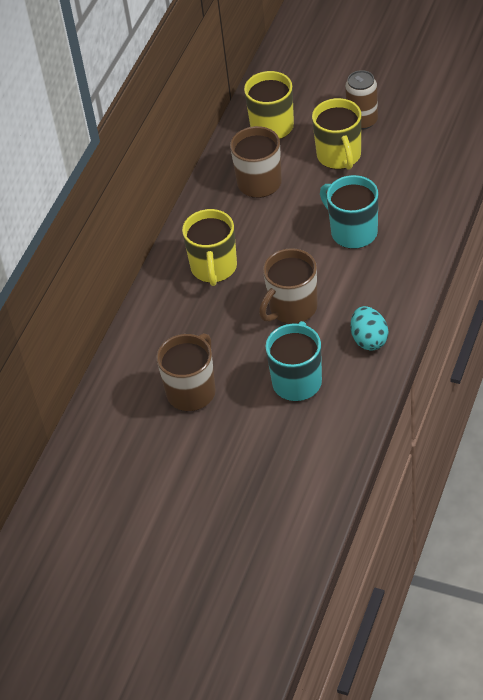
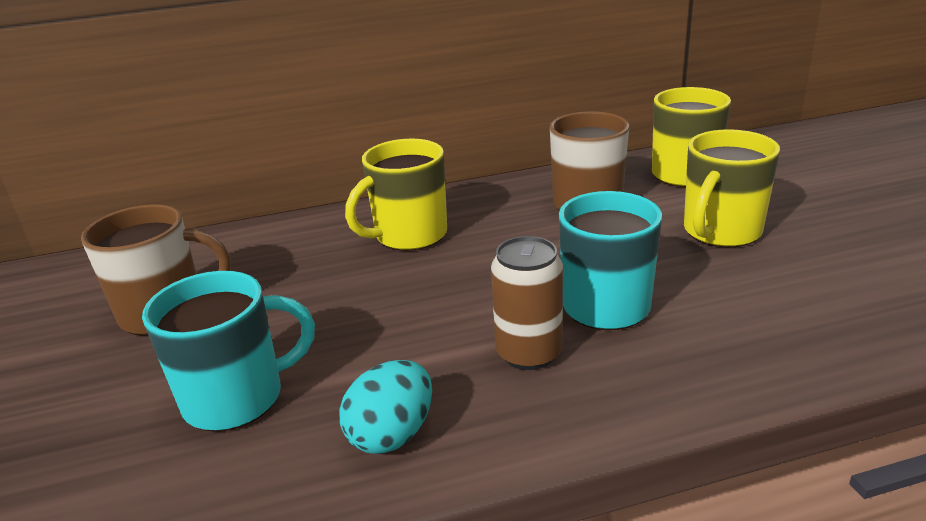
camera: 50 degrees right, 20 degrees down
(292, 308) = (394, 322): brown mug -> none
(362, 121) = (808, 220): brown can -> brown can (529, 353)

